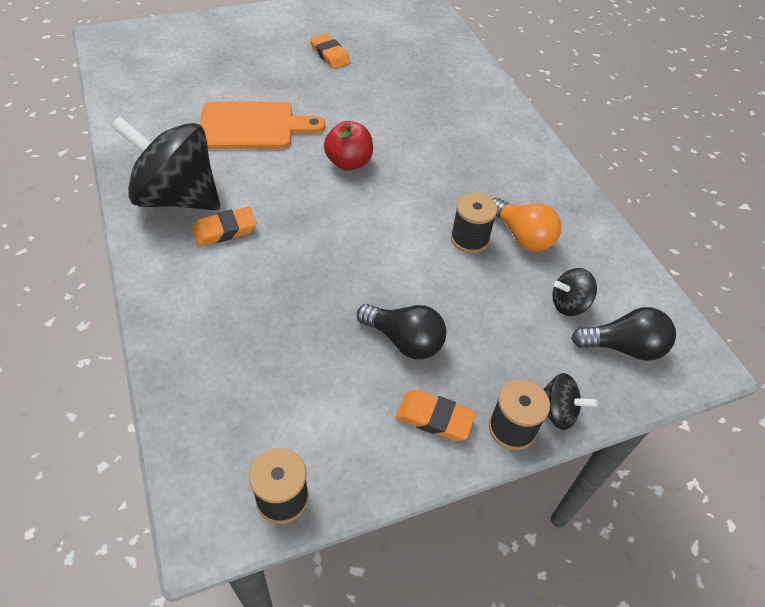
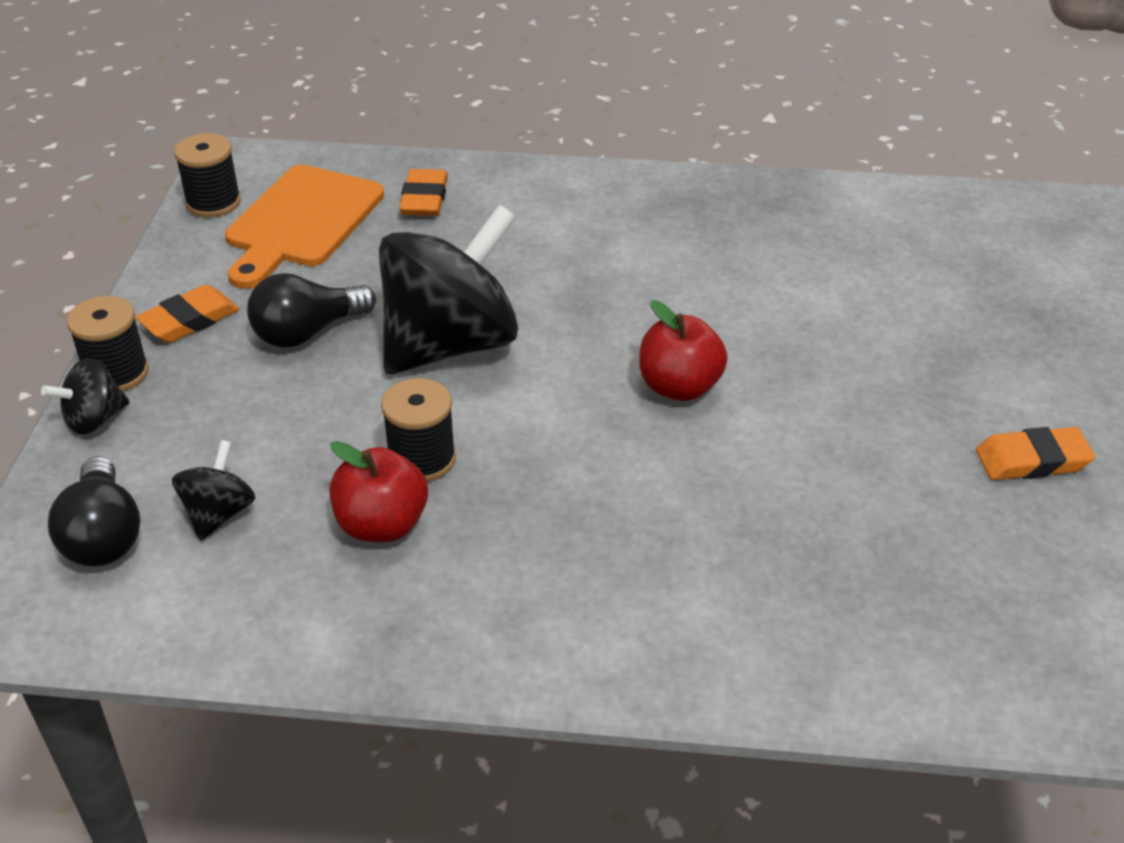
camera: 120 degrees right, 10 degrees down
(177, 197) = (691, 216): black spinning top -> black spinning top (450, 344)
(225, 230) = (602, 240): orange eraser -> orange eraser (424, 199)
(252, 126) = (825, 311): orange cutting board -> orange cutting board (301, 222)
(522, 236) = (382, 525): orange light bulb -> red apple
(623, 347) = (103, 535): black light bulb -> black light bulb turned 45 degrees counterclockwise

